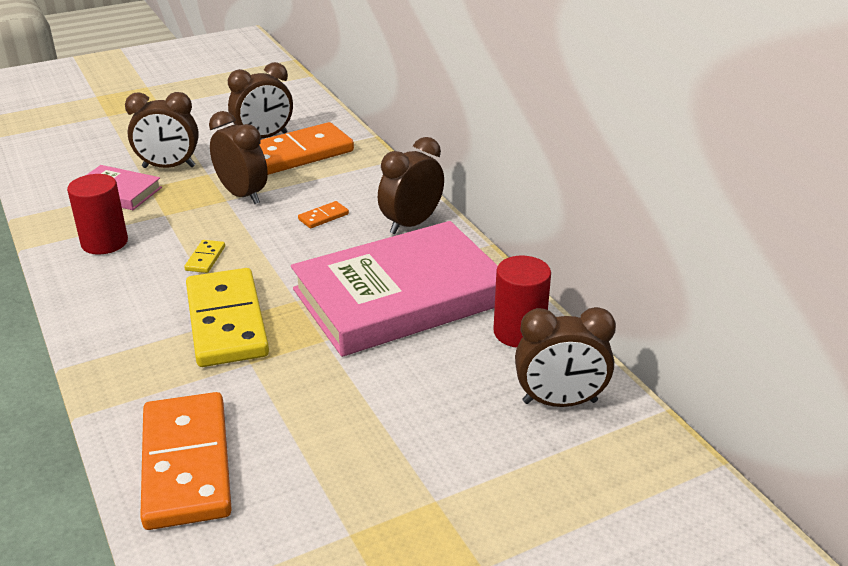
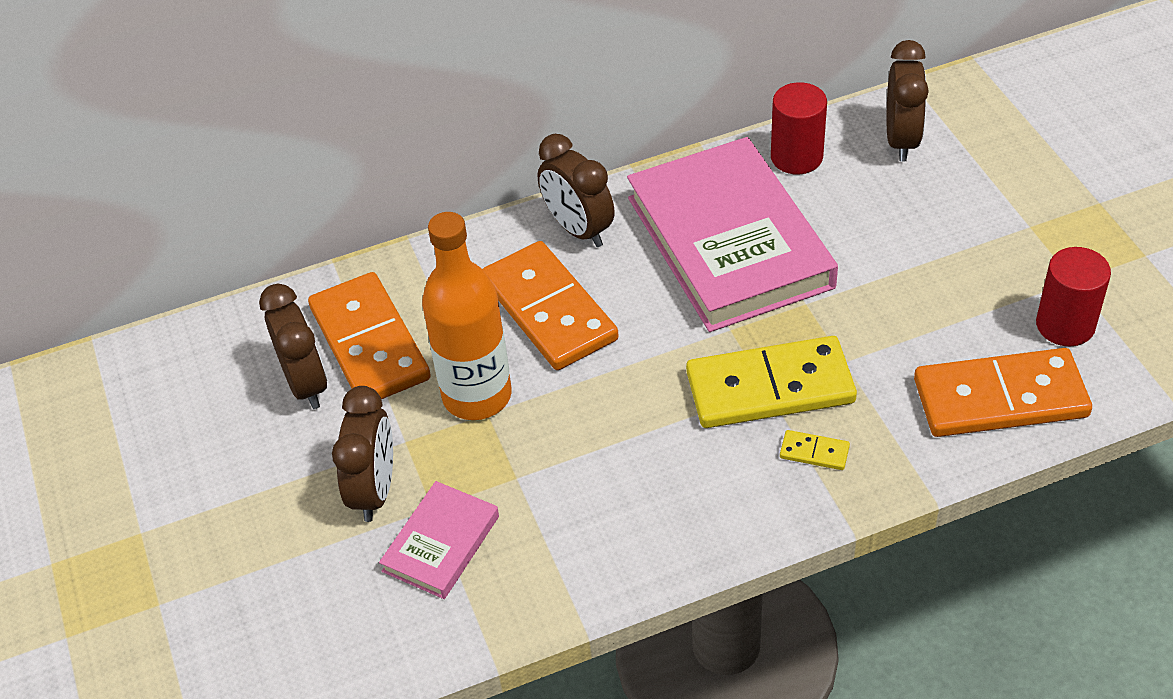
camera: 80 degrees left, 15 degrees up
(104, 242) = (582, 535): red cylinder -> red cylinder (1065, 325)
(205, 258) = (634, 420): yellow domino -> yellow domino (814, 452)
(242, 195) = (477, 396): brown clock -> orange bottle
(323, 217) = (549, 310): orange domino -> orange domino, size x2.49

